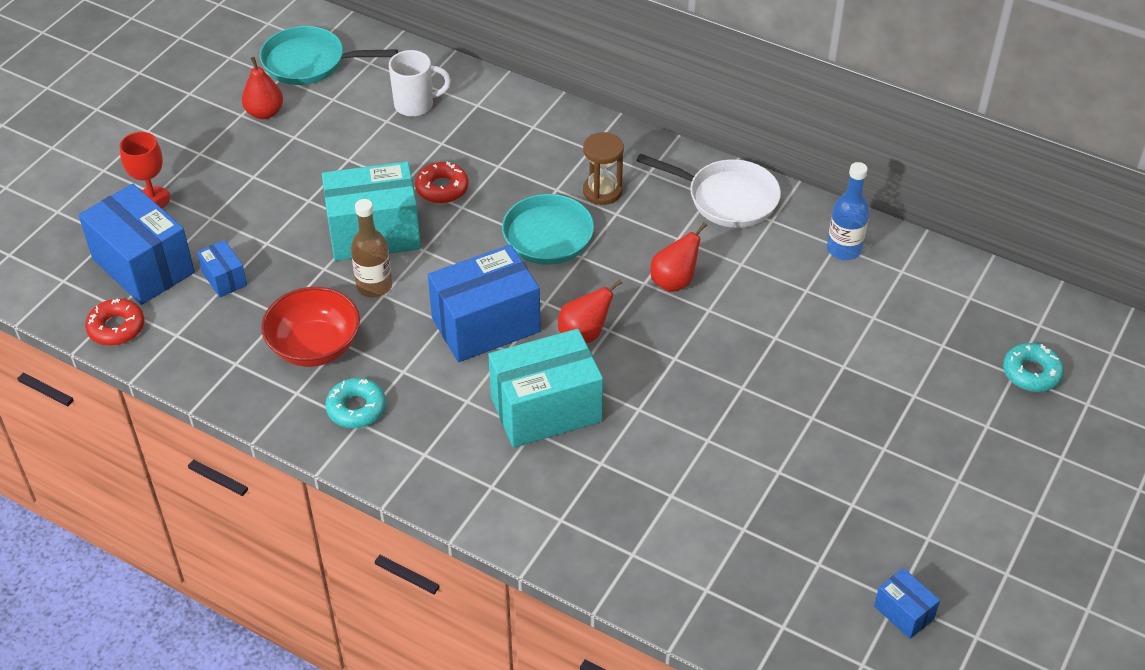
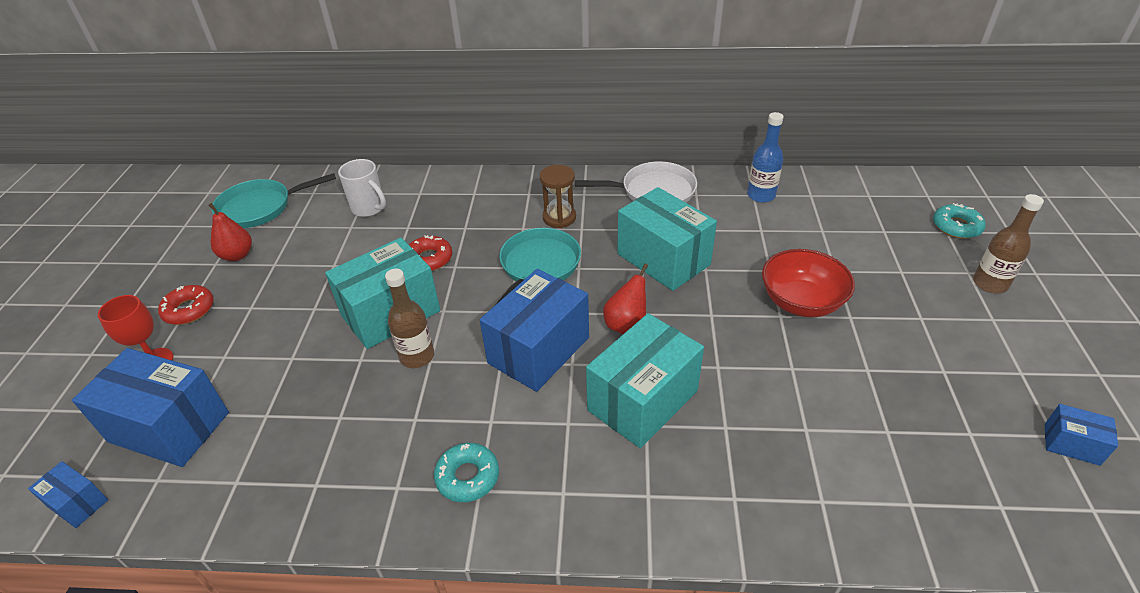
camera: 25 degrees left, 5 degrees down
(116, 328) = (162, 503): red donut -> red donut (189, 310)
(224, 279) = (264, 406): blue box -> blue box (78, 503)
(315, 347) = (391, 434): red bowl -> red bowl (801, 302)
(416, 105) = (369, 208): white mug -> white mug turned 75 degrees clockwise
(674, 281) = (663, 259): red pear -> turquoise box
(996, 446) = (990, 284): none -> brown bottle

